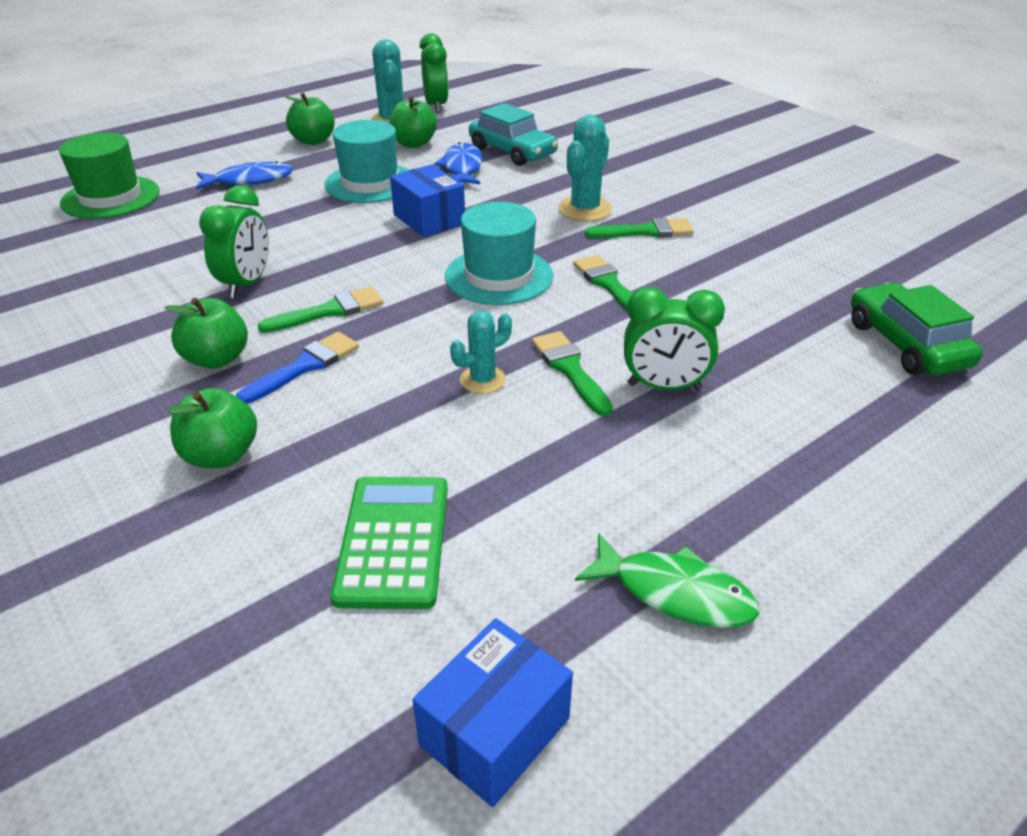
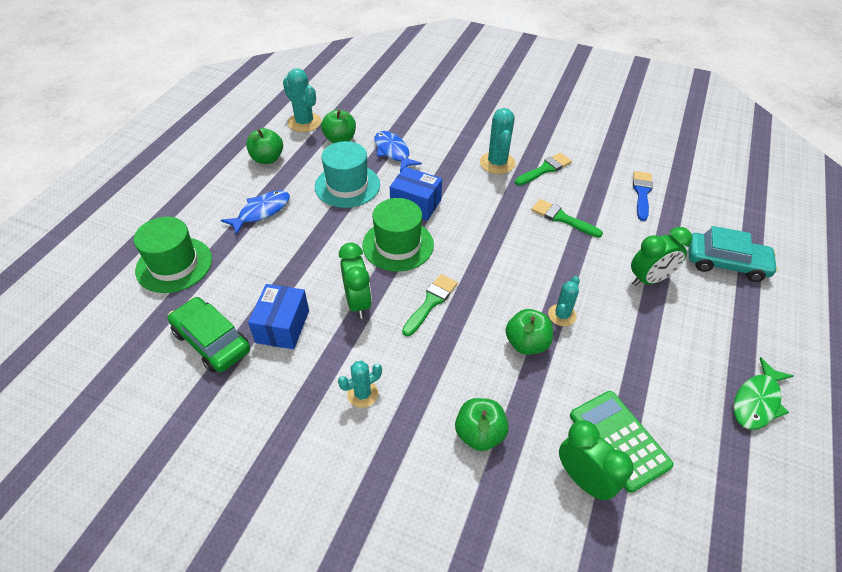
camera: 30 degrees left, 10 degrees up
(143, 365) = (362, 394): none -> turquoise cactus
(217, 359) = (403, 368): green apple -> green apple (526, 343)
(305, 366) = (459, 350): blue brush -> blue brush (642, 193)
(360, 248) = (398, 245): none -> green hat
(436, 106) = (320, 99): green clock -> green clock (583, 480)
(495, 732) = (755, 515): blue box -> blue box (282, 326)
(499, 276) = (499, 235): turquoise hat -> none
(512, 151) = (410, 127): turquoise car -> turquoise car (726, 263)
(570, 369) = (597, 288): green brush -> none
(675, 593) = (757, 401): green fish -> green fish turned 135 degrees clockwise
(906, 344) = (726, 204): green car -> green car (211, 341)

